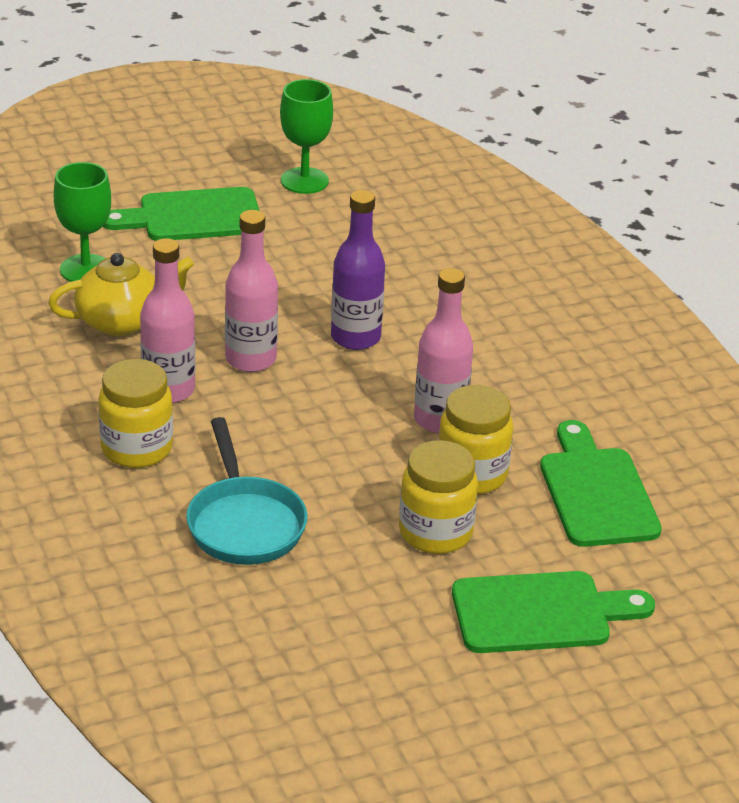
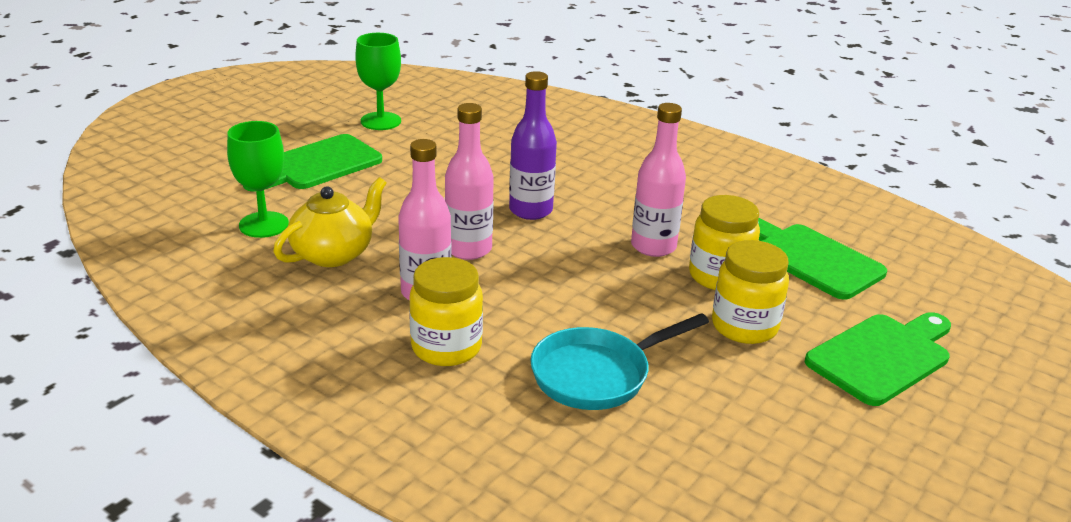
camera: 30 degrees left, 5 degrees down
(244, 523) = (597, 374): turquoise pan -> turquoise pan turned 105 degrees clockwise

